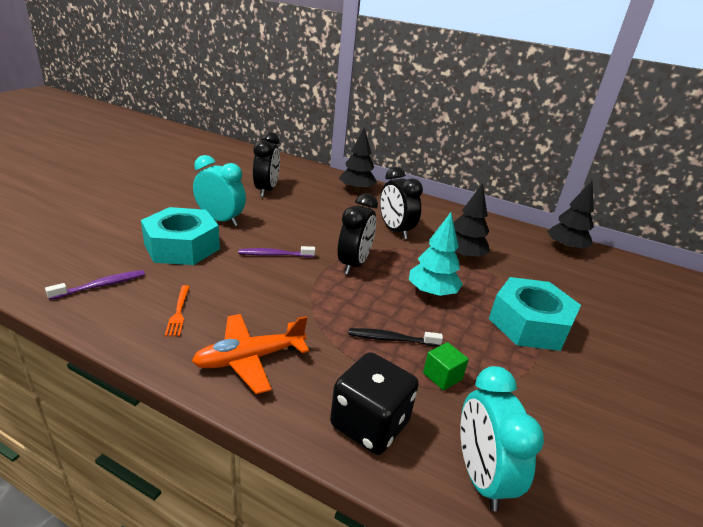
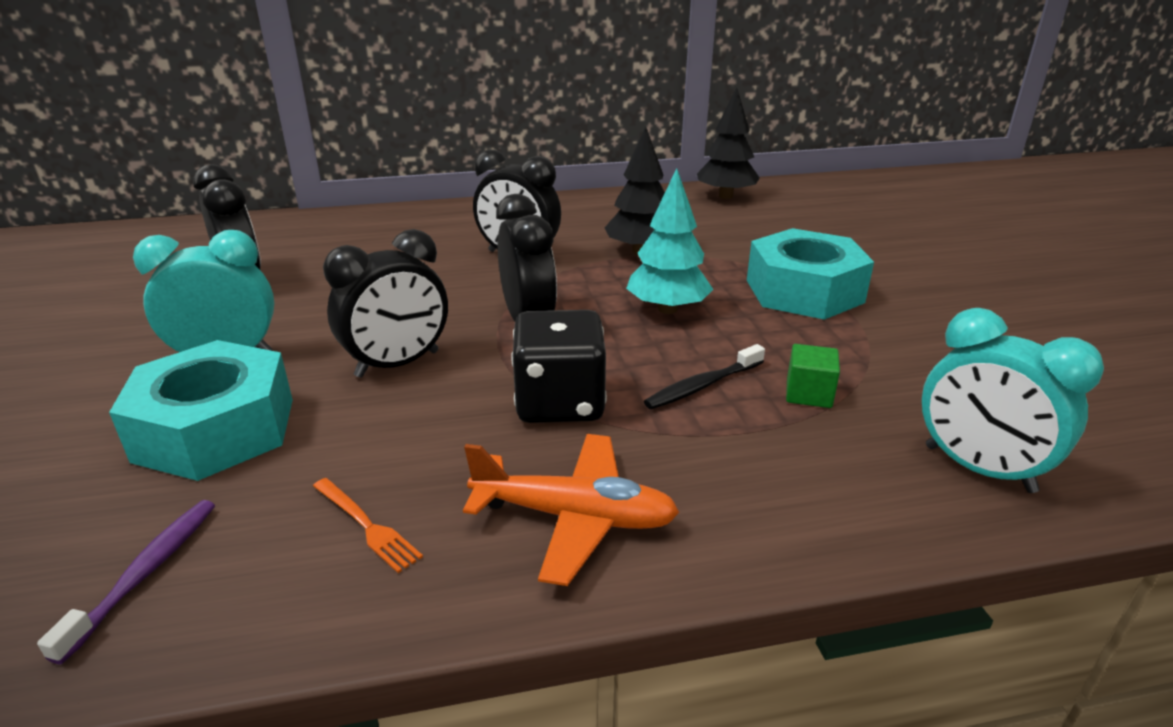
camera: 35 degrees left, 0 degrees up
(250, 358) = (574, 517): orange plane -> orange plane turned 105 degrees counterclockwise
(274, 255) = (397, 364): purple toothbrush -> black clock
(356, 190) = (389, 225): black tree -> none
(369, 424) = (819, 494): black dice -> black dice (560, 403)

